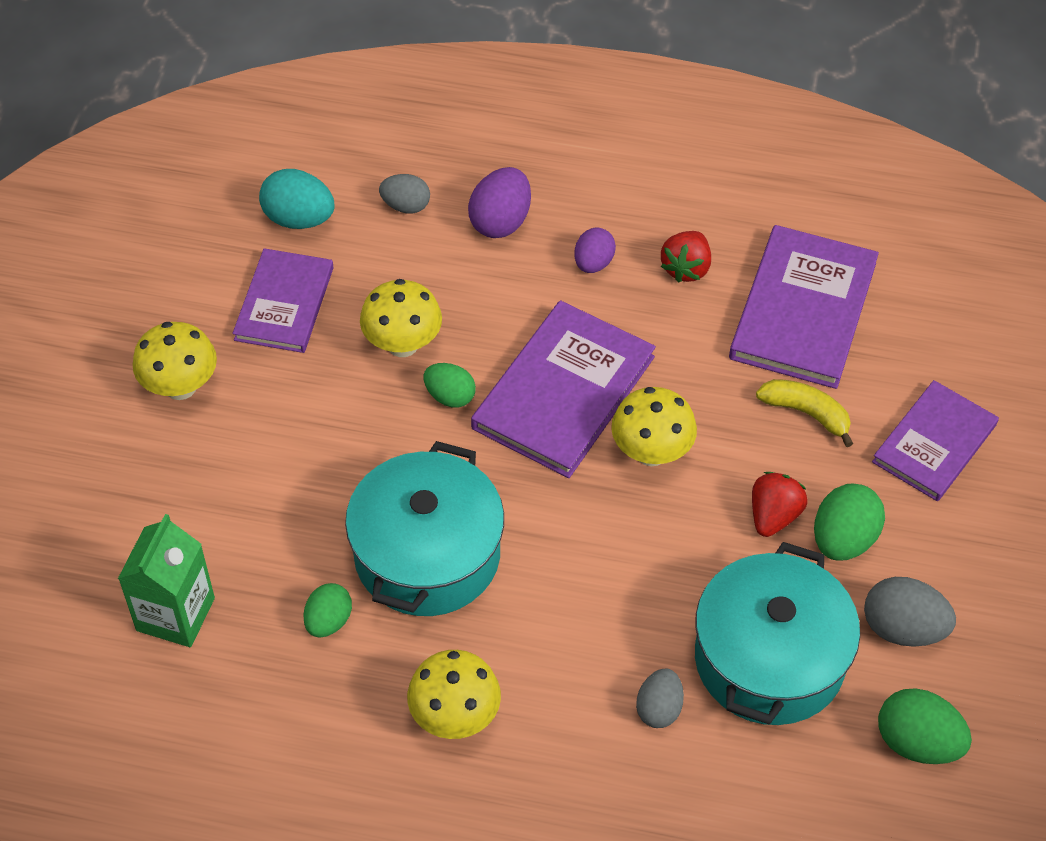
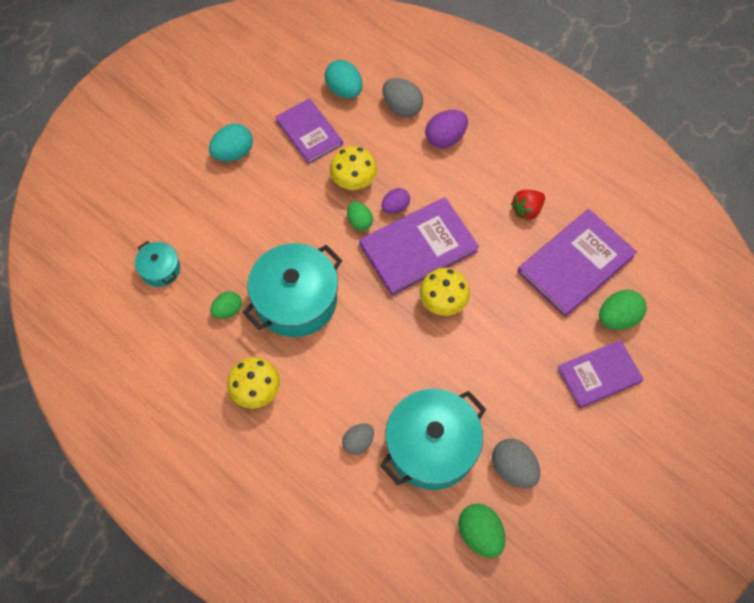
camera: 30 degrees right, 10 degrees up
(175, 614) = (160, 269): green carton -> turquoise pot
(180, 386) = (233, 153): yellow mushroom -> turquoise egg
(284, 303) = (309, 132): purple book -> purple book turned 75 degrees counterclockwise
(406, 206) = (402, 107): grey egg -> grey egg, size x1.51
(593, 263) = (479, 184): purple egg -> purple egg (395, 207)
(773, 516) = (484, 370): red strawberry -> none
(806, 413) = (539, 323): yellow banana -> none
(843, 539) = (513, 402): green egg -> green egg (617, 318)

